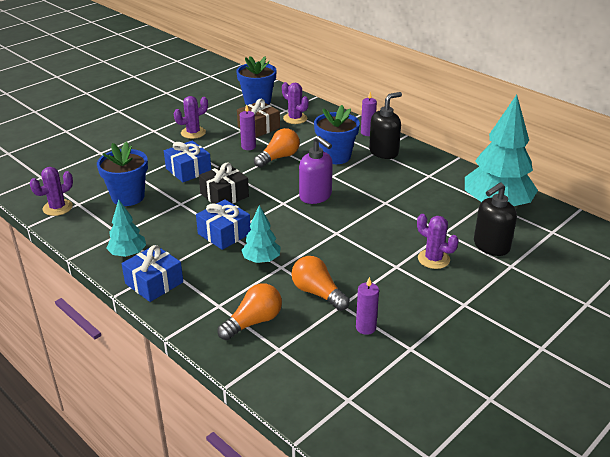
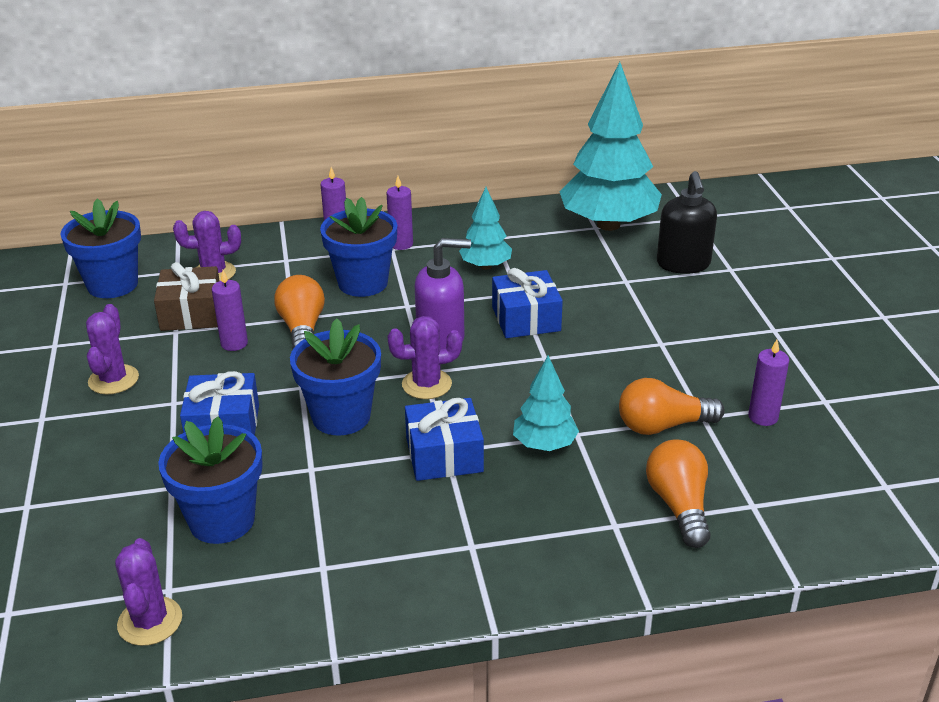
camera: 55 degrees left, 0 degrees up
(128, 254) = (393, 576): turquoise tree -> turquoise tree (486, 266)
(154, 283) = (501, 572): blue gift -> blue gift (526, 319)
(224, 195) = (341, 416): black gift -> blue flower pot
(384, 152) = (401, 244): black soap dispenser -> purple candle
(433, 259) = (672, 311): purple cactus -> purple cactus (426, 384)

